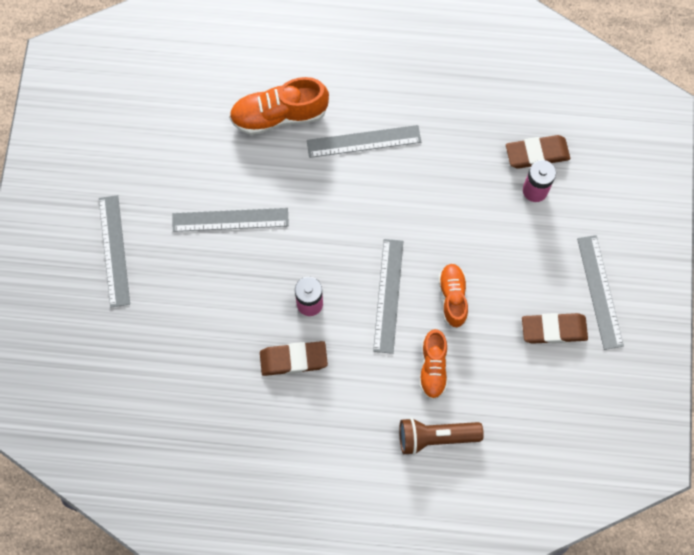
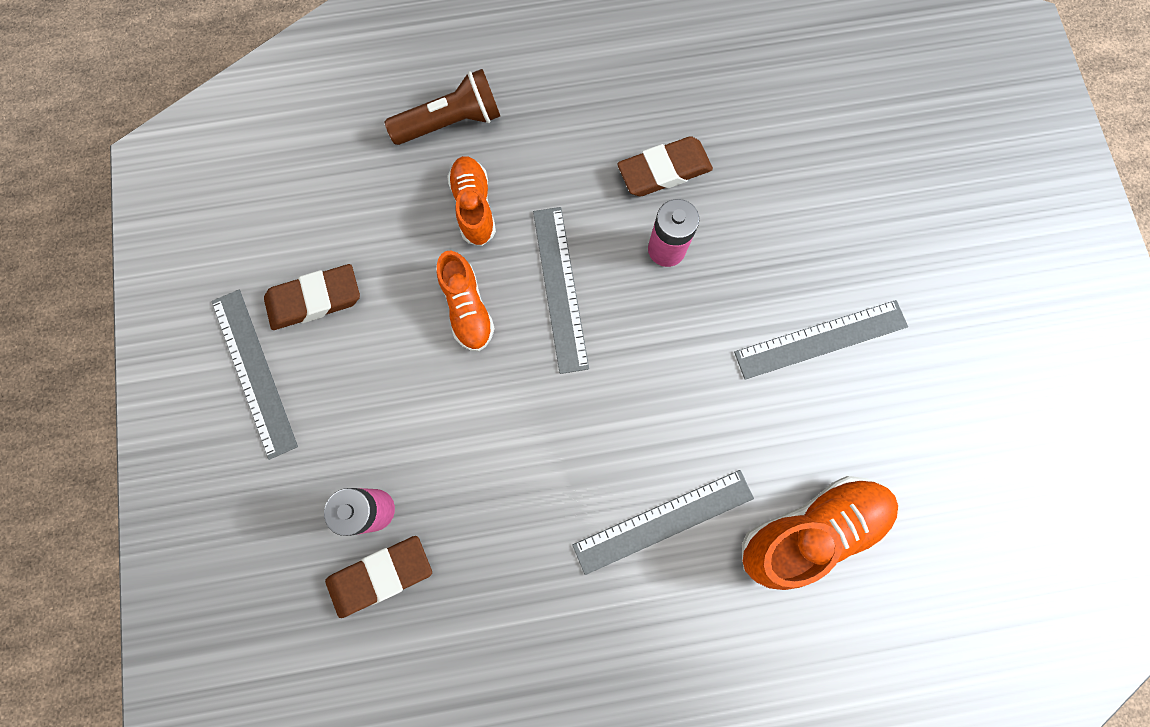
camera: 165 degrees right, 5 degrees up
(114, 250) = (963, 252): grey ruler -> none

